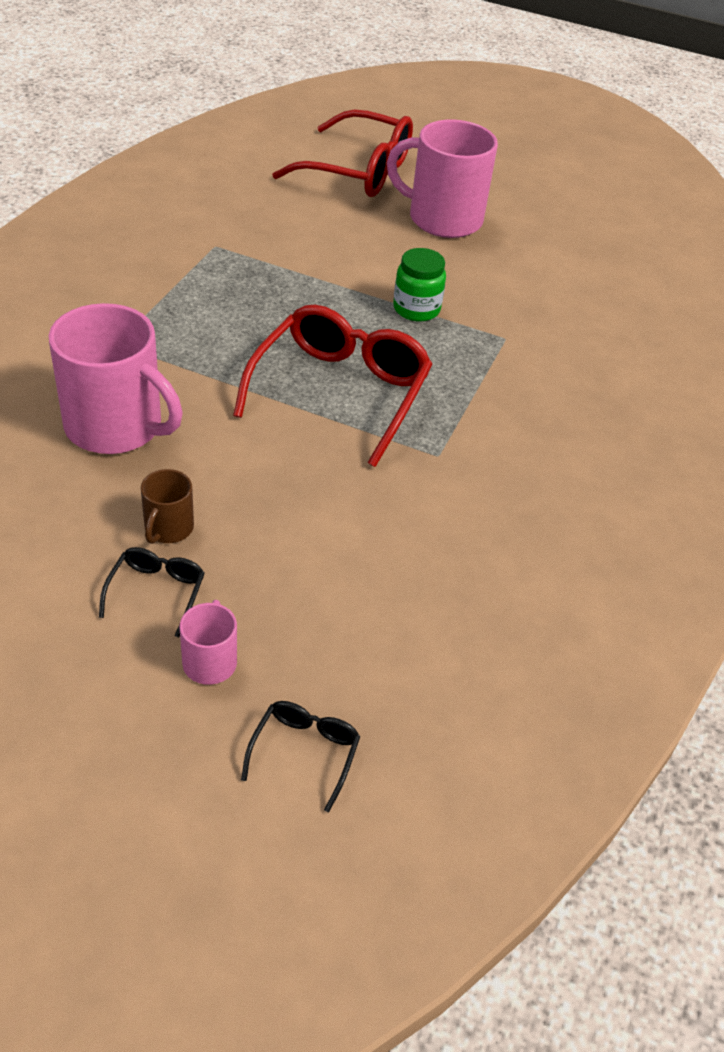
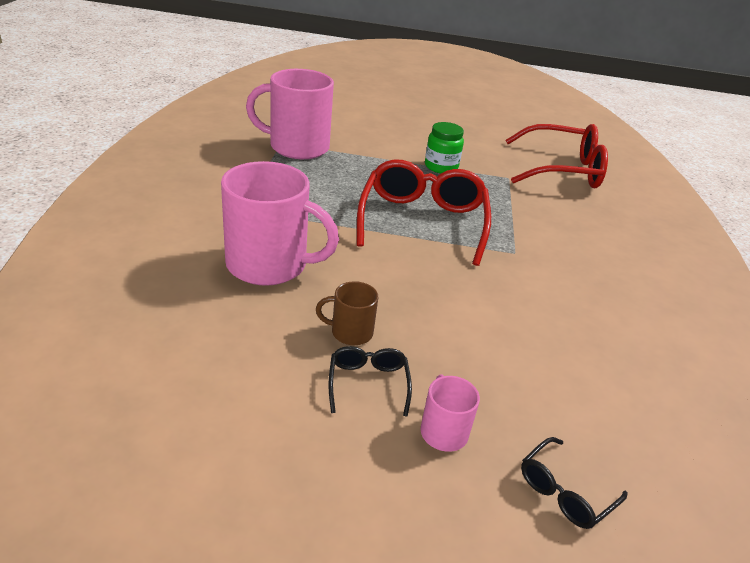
camera: 15 degrees left, 10 degrees down
(168, 528) = (350, 332): brown mug -> brown mug turned 90 degrees clockwise
(305, 752) = (564, 492): black glasses -> black glasses turned 135 degrees counterclockwise
(358, 171) = (354, 95): red glasses -> red glasses (562, 170)
(442, 219) = (424, 116): pink mug -> pink mug (297, 147)

